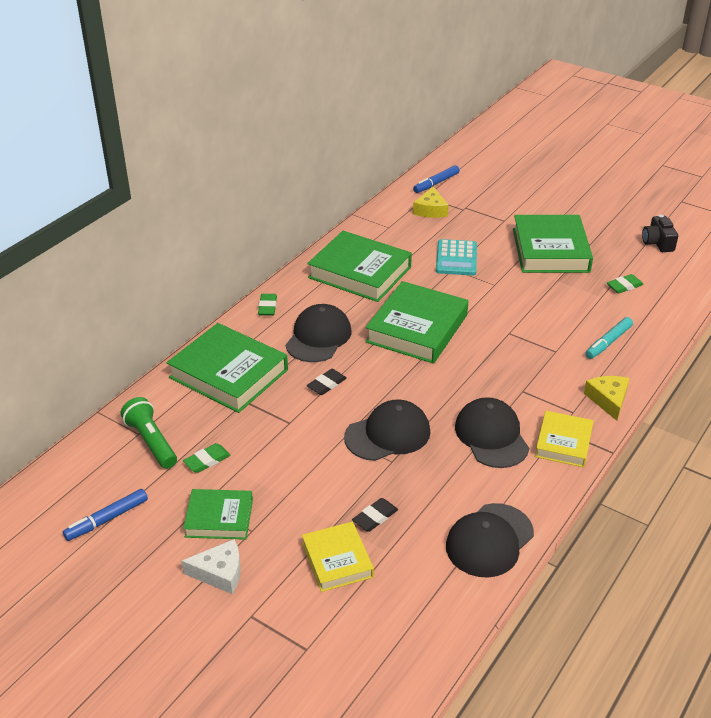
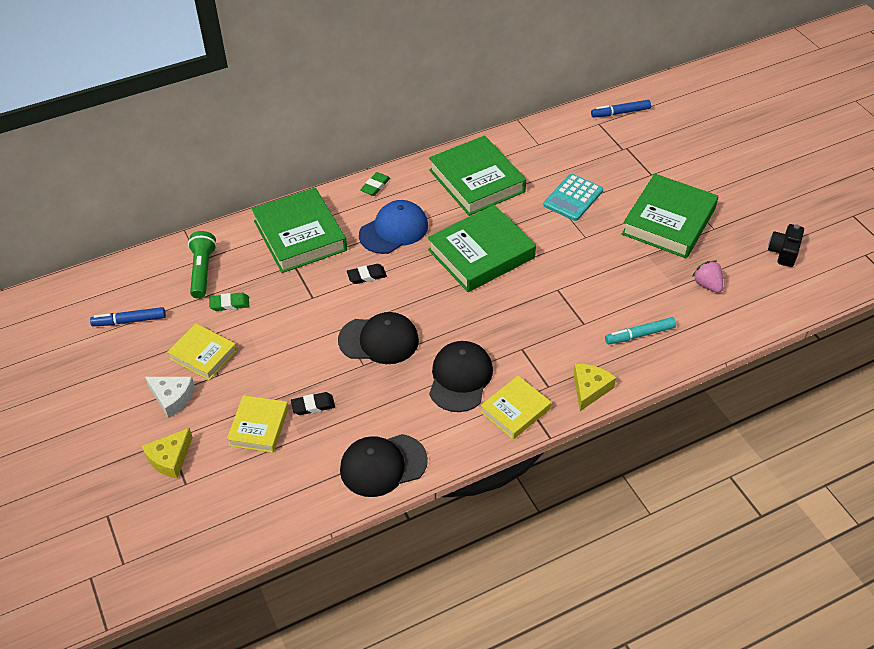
camera: 30 degrees right, 10 degrees up
(219, 518) = (203, 355): green book -> yellow book
(318, 337) = (394, 230): black cap -> blue cap
(430, 210) = (591, 139): yellow cheese -> yellow cheese (170, 458)
(624, 286) = (707, 285): green eraser -> pink strawberry

